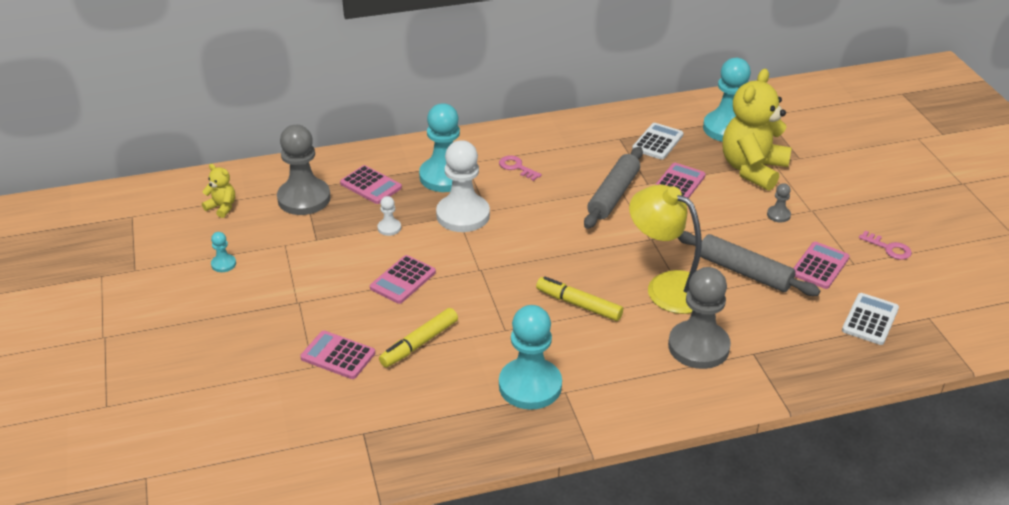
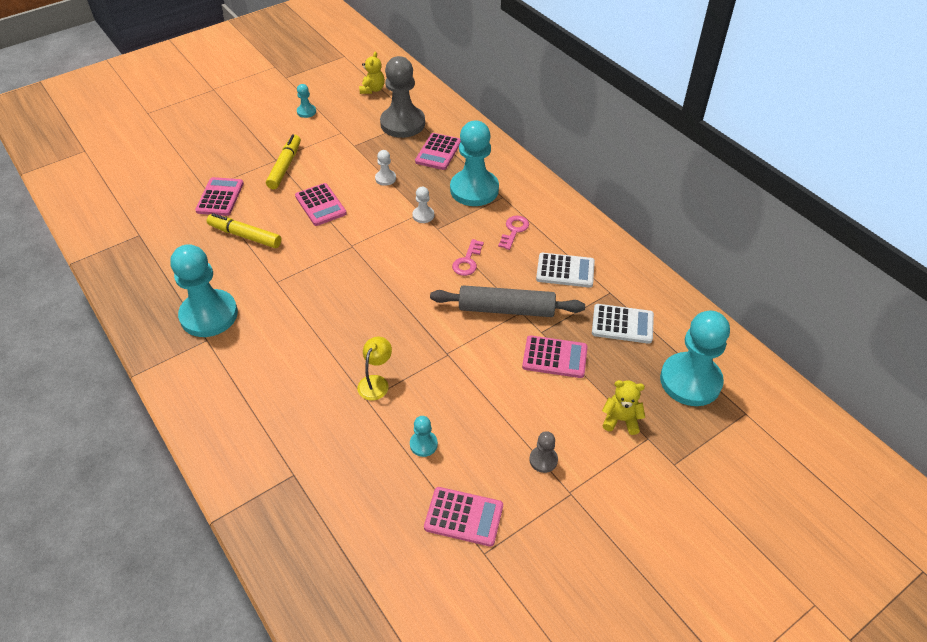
camera: 70 degrees right, 10 degrees up
(403, 280) = (320, 205): pink calculator -> pink calculator turned 135 degrees counterclockwise
(463, 215) = (423, 215): white pawn -> white pawn, size x0.43
(579, 304) = (325, 322): yellow marker -> yellow marker (285, 166)
(667, 286) = (376, 382): yellow lamp -> yellow lamp, size x0.47
(698, 347) = (291, 425): grey pawn -> none
(744, 272) = (423, 444): grey rolling pin -> turquoise pawn
(752, 169) = (621, 420): yellow teddy bear -> yellow teddy bear, size x0.44
(870, 319) = (383, 584): white calculator -> white calculator (565, 271)
(889, 248) = (531, 591): pink key -> pink key (467, 261)

